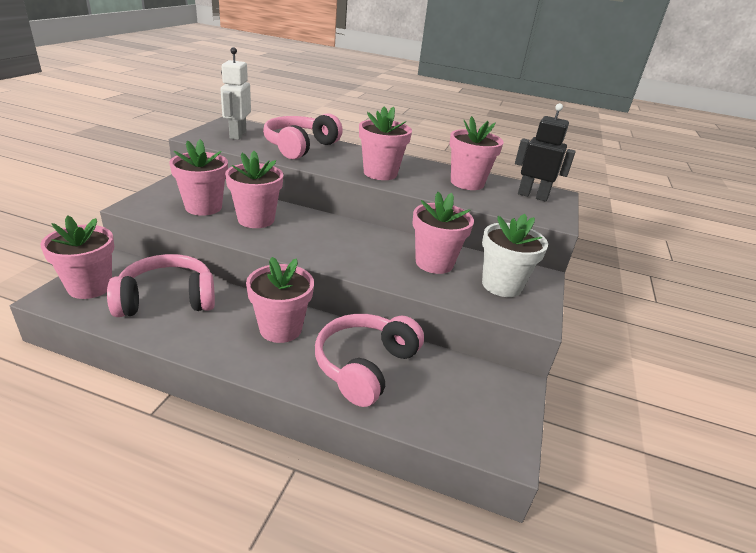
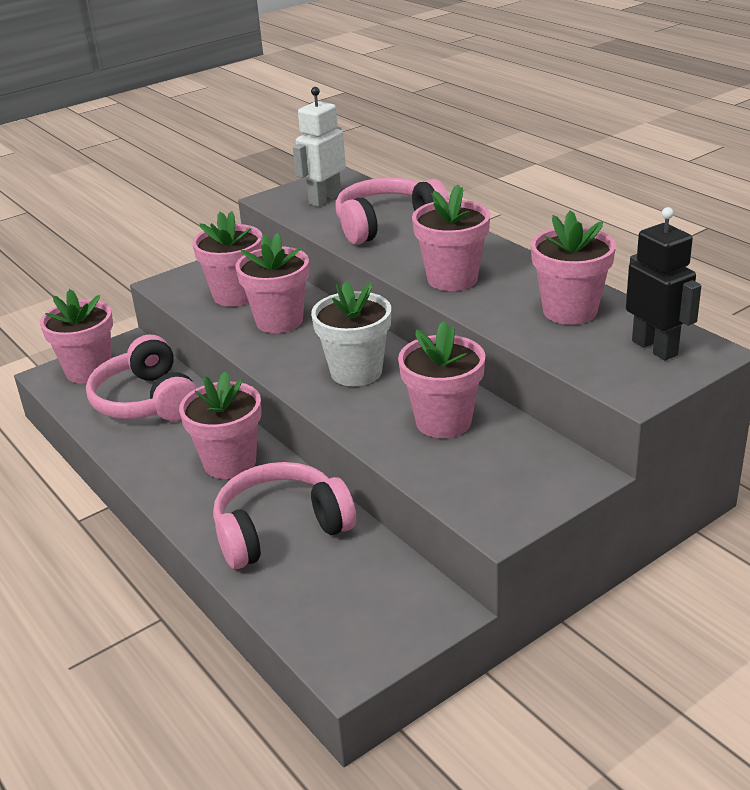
camera: 40 degrees right, 0 degrees up
(167, 299) = (146, 401): pink headphones -> pink headphones turned 135 degrees counterclockwise
(501, 285) = (503, 472): white flower pot -> white flower pot (356, 372)

